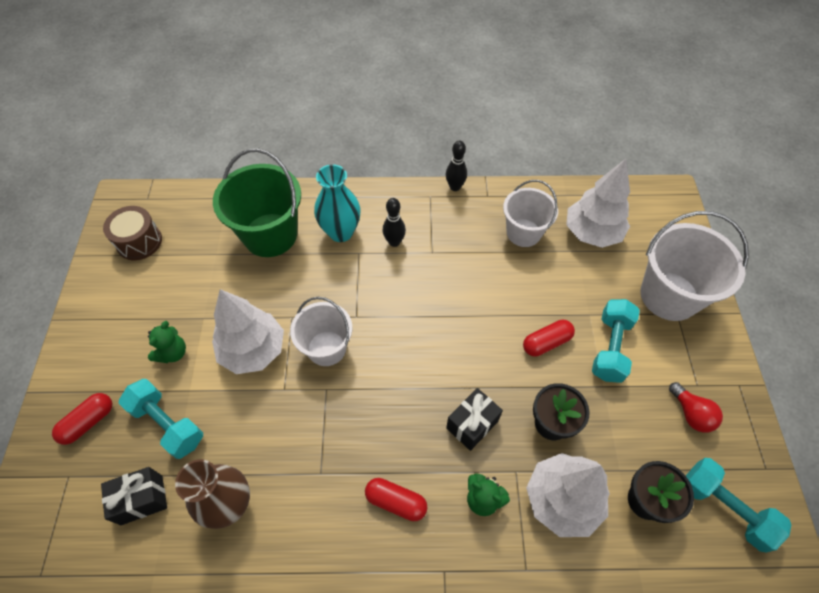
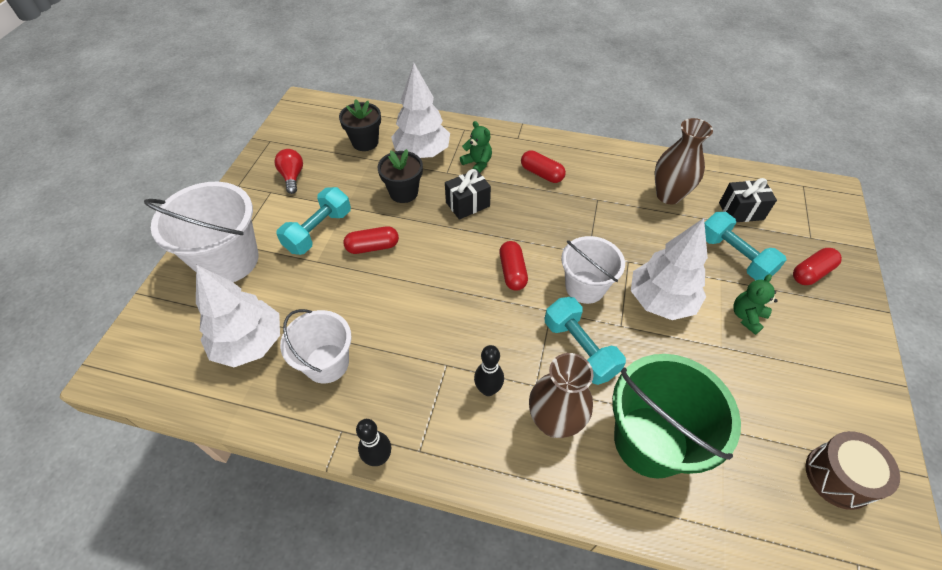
camera: 165 degrees left, 5 degrees down
(341, 232) = (554, 422): turquoise vase -> brown vase
(400, 348) = (512, 272): none -> red capsule
(724, 508) = (316, 130): turquoise dumbbell -> turquoise dumbbell (580, 348)

